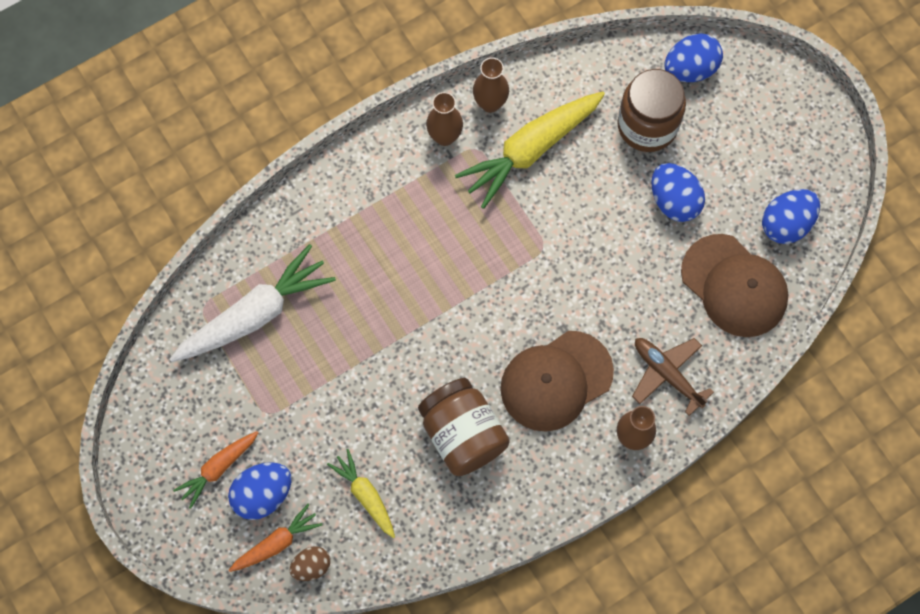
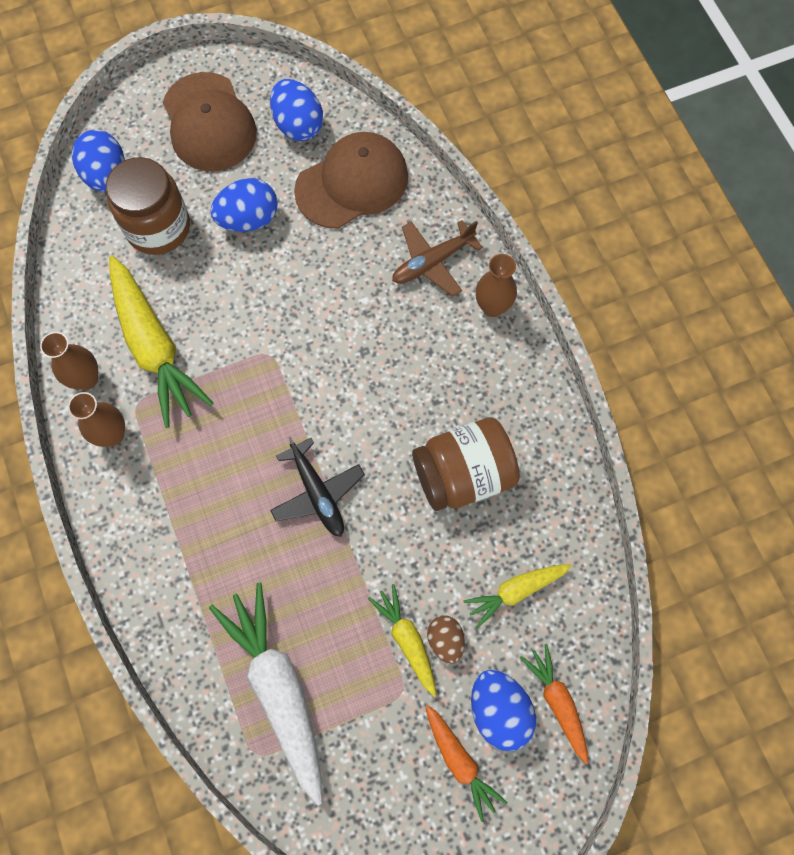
camera: 80 degrees left, 0 degrees up
(309, 410) = (407, 640): none -> yellow carrot
(311, 566) = (588, 664): brown egg -> brown egg (445, 640)
(423, 313) = (317, 493): none -> black plane
(556, 381) = (420, 369): brown cap -> brown cap (209, 123)

